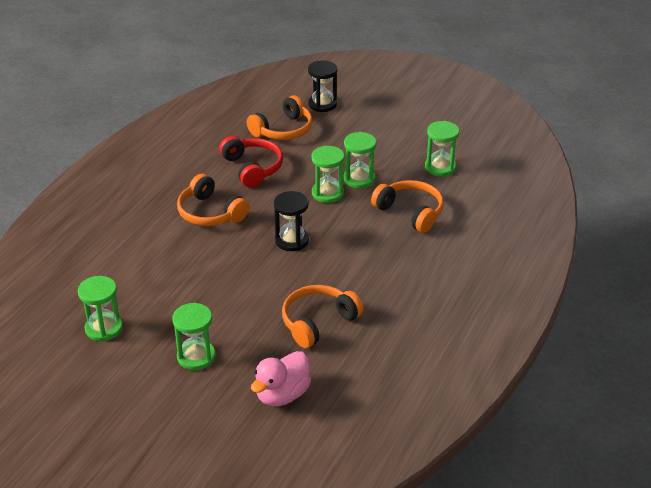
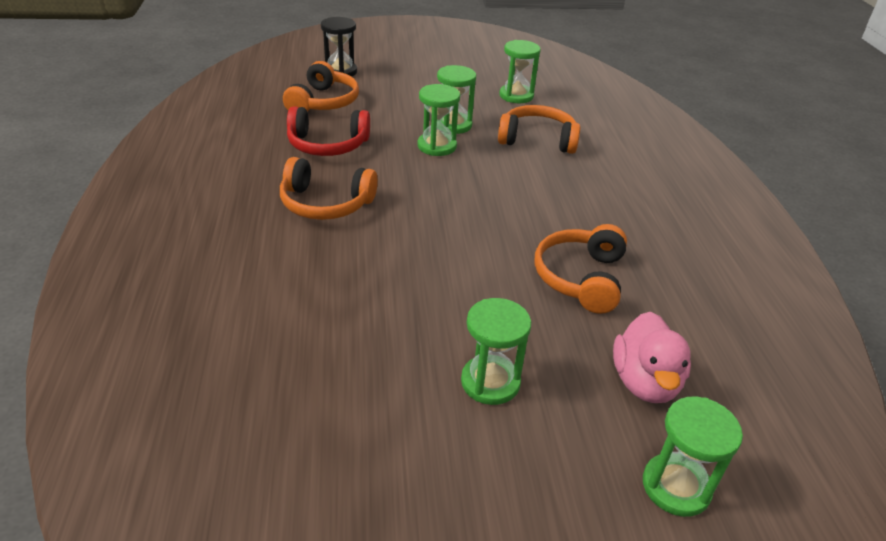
camera: 35 degrees left, 0 degrees up
(104, 328) = (323, 400): green hourglass -> green hourglass (676, 487)
(252, 168) = (327, 145): red headphones -> red headphones turned 150 degrees clockwise
(292, 240) = (452, 203): black hourglass -> none

